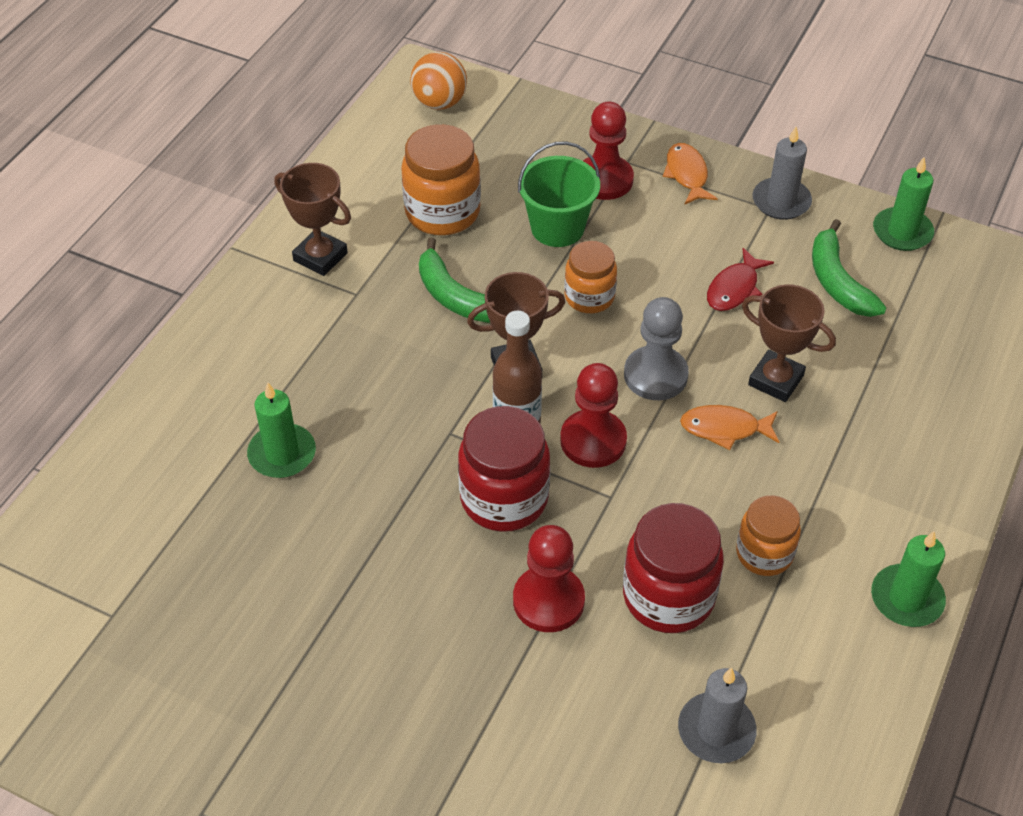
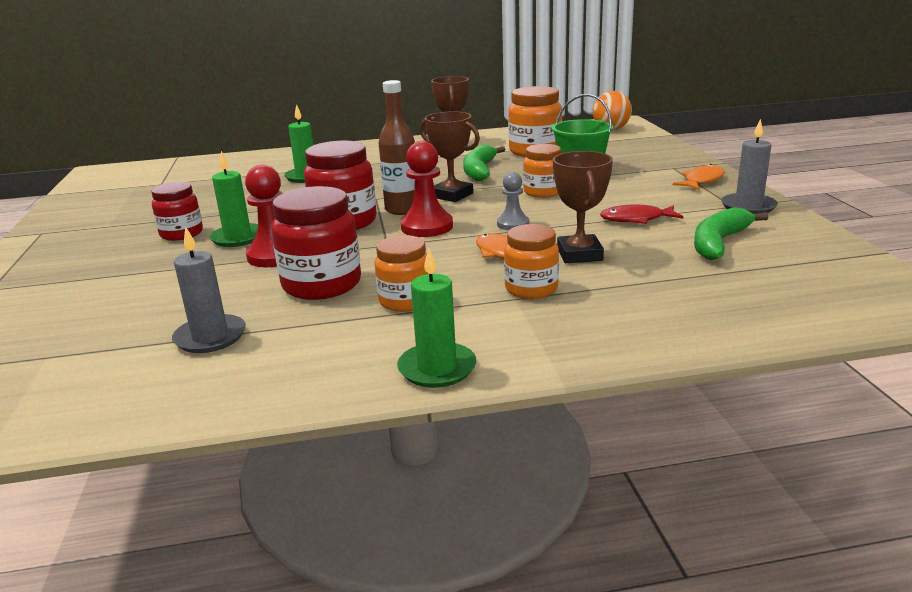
camera: 55 degrees right, 25 degrees down
(379, 661) = (181, 234): none -> red jar
(604, 180) = (645, 168): red pawn -> none
(655, 375) = (513, 224): grey pawn -> grey pawn, size x0.61
(817, 457) = (531, 289): none -> orange jar
(902, 232) = (825, 246): green candle -> green candle (238, 238)

